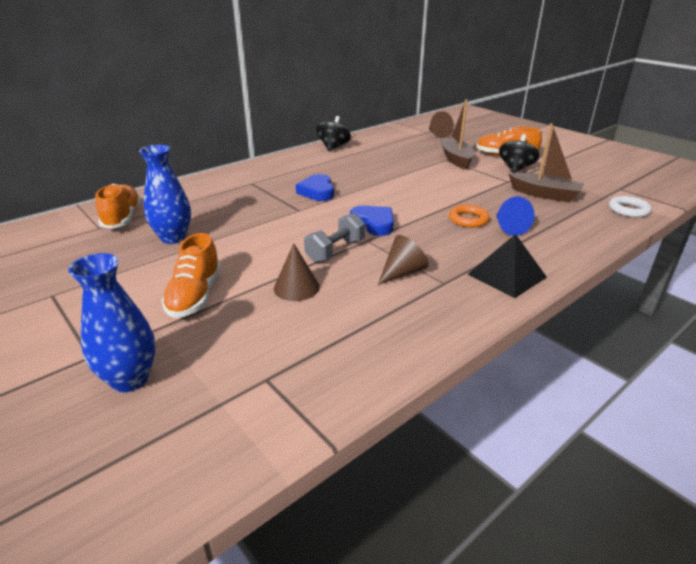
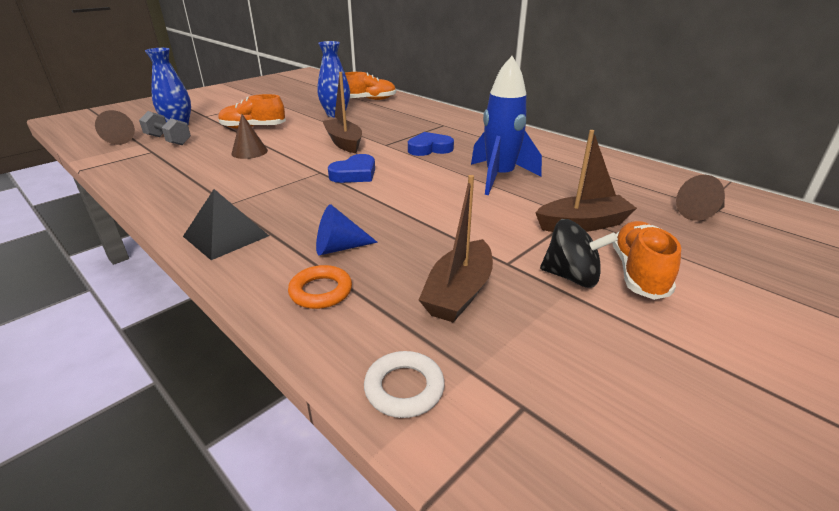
camera: 85 degrees right, 0 degrees up
(285, 230) = (344, 142): none -> brown boat
(333, 147) = (569, 149): black spinning top -> none
(335, 251) = (302, 161): grey dumbbell -> grey dumbbell (168, 140)
(386, 172) = (499, 177): none -> blue rocket
(402, 272) = (255, 186): brown cone -> brown cone (117, 140)
(468, 219) = (363, 222): orange ring -> orange ring (321, 291)

